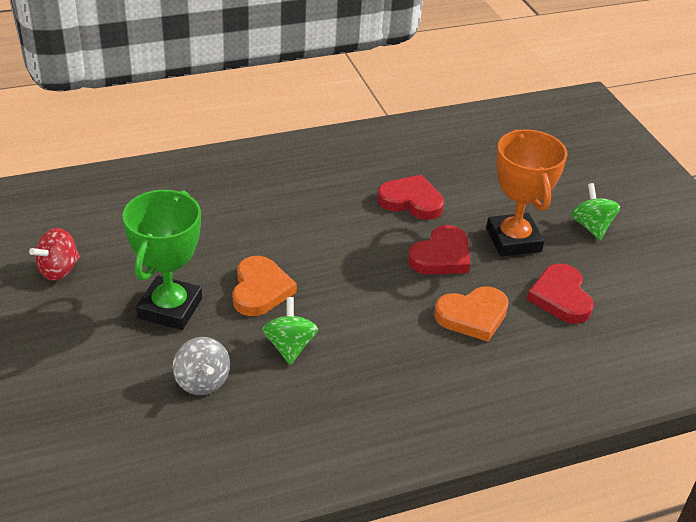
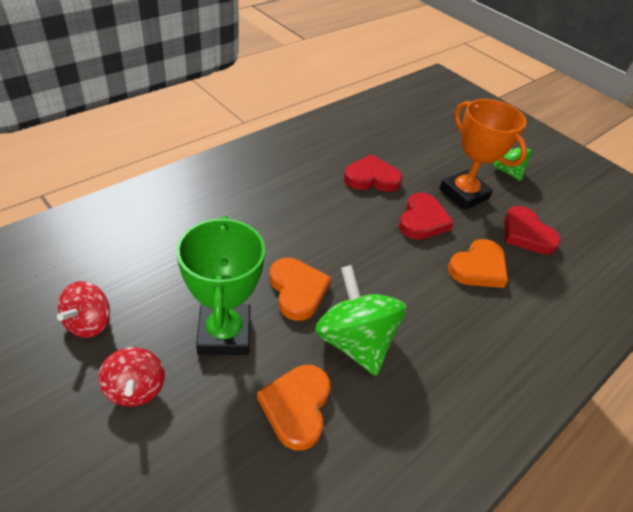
camera: 25 degrees left, 5 degrees up
(73, 329) = (135, 389): none -> red spinning top
(202, 381) = (296, 407): grey spinning top -> orange heart
(289, 346) = (354, 341): green spinning top -> green spinning top, size x1.66

